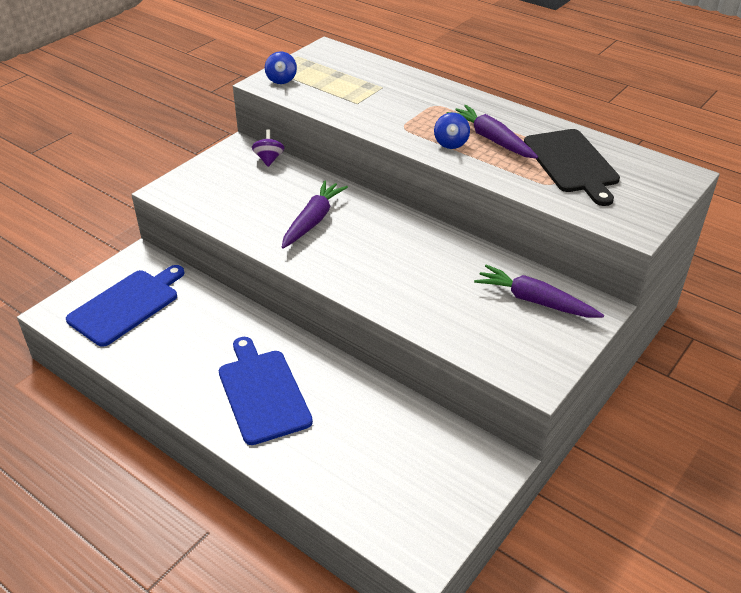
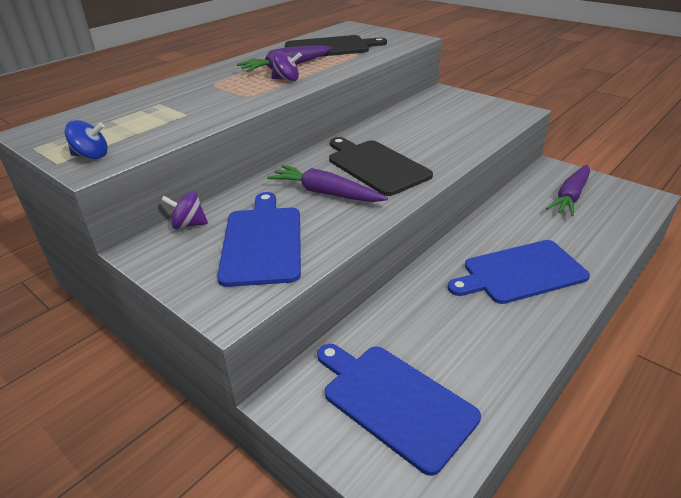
camera: 85 degrees left, 5 degrees down
(241, 195) = (262, 242): none -> blue cutting board
(367, 249) = (376, 166): none -> black cutting board
(451, 143) = (287, 79): blue spinning top -> purple spinning top
(534, 301) = (439, 107): purple carrot -> purple carrot (570, 197)

